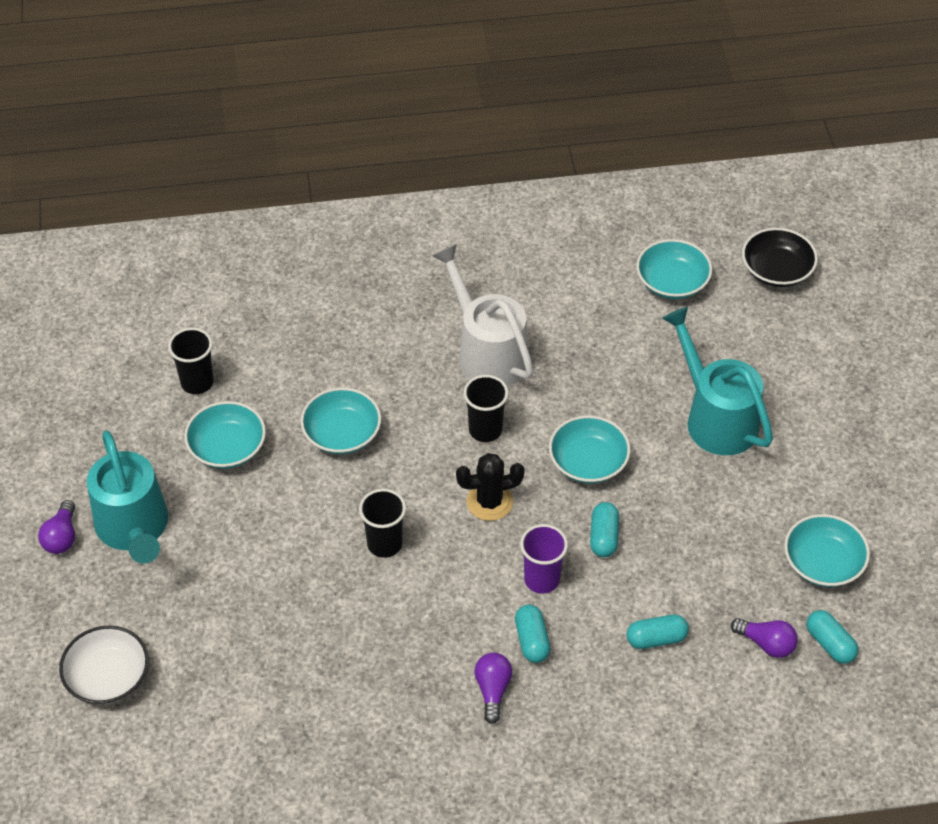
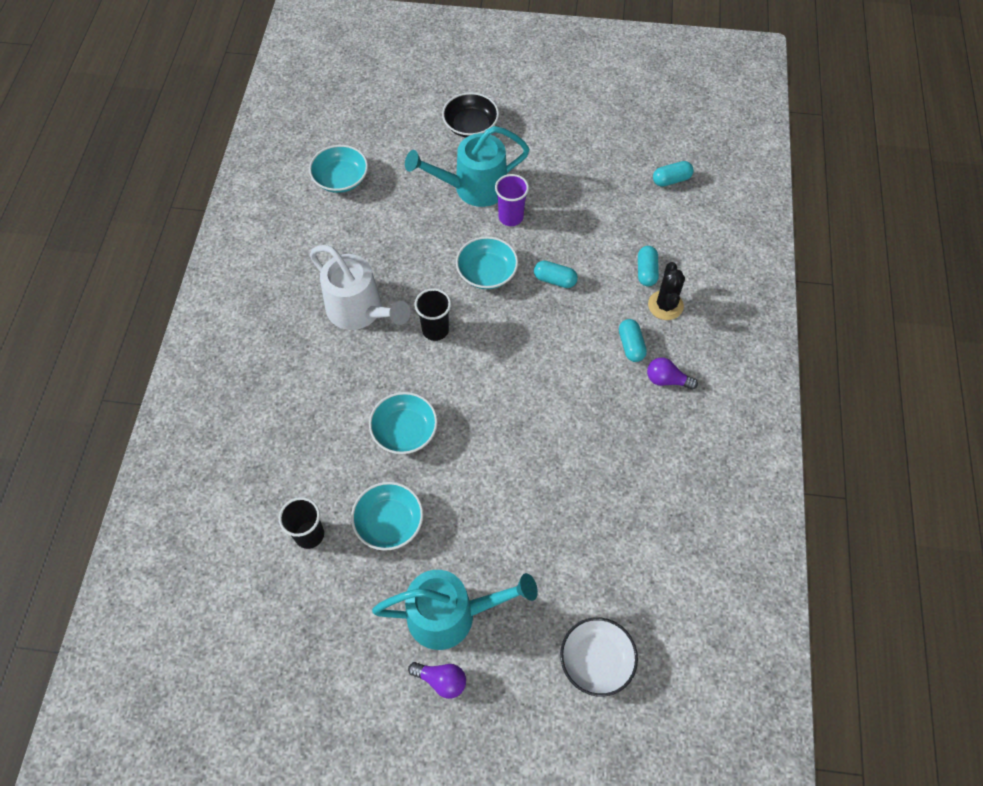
camera: 75 degrees left, 10 degrees up
(384, 544) = (521, 423): black cup -> none
(486, 352) = (360, 311): white watering can -> white watering can turned 120 degrees counterclockwise
(489, 502) = (503, 343): black cactus -> black cactus (665, 305)
(532, 640) = (631, 345): turquoise capsule -> turquoise capsule turned 75 degrees clockwise
(541, 579) = (581, 327): purple cup -> purple cup (511, 217)
(766, 644) = (664, 212): purple light bulb -> none
(776, 270) = (356, 117): black bowl -> black bowl (470, 125)
(823, 563) = (609, 165): turquoise bowl -> none

